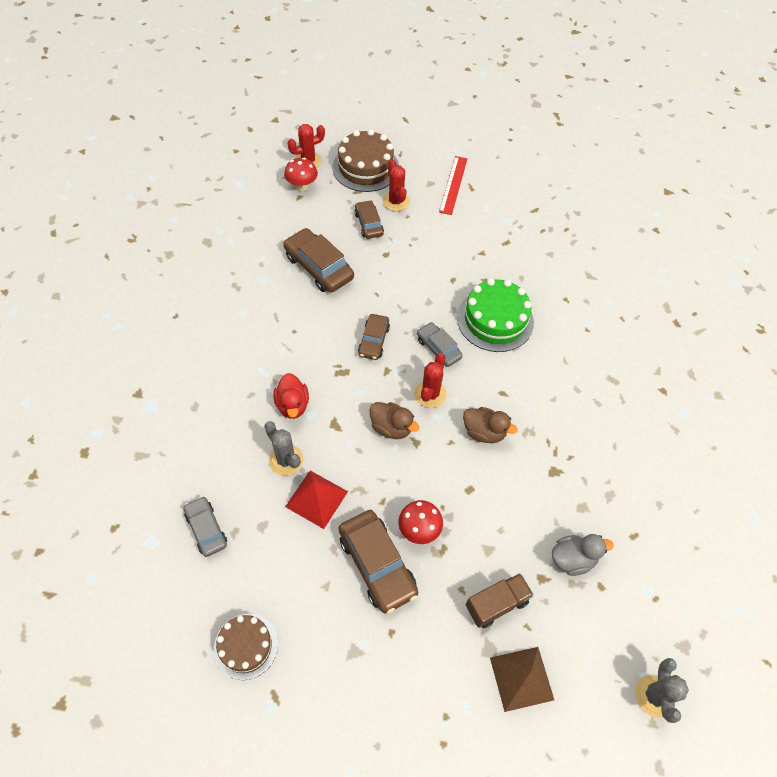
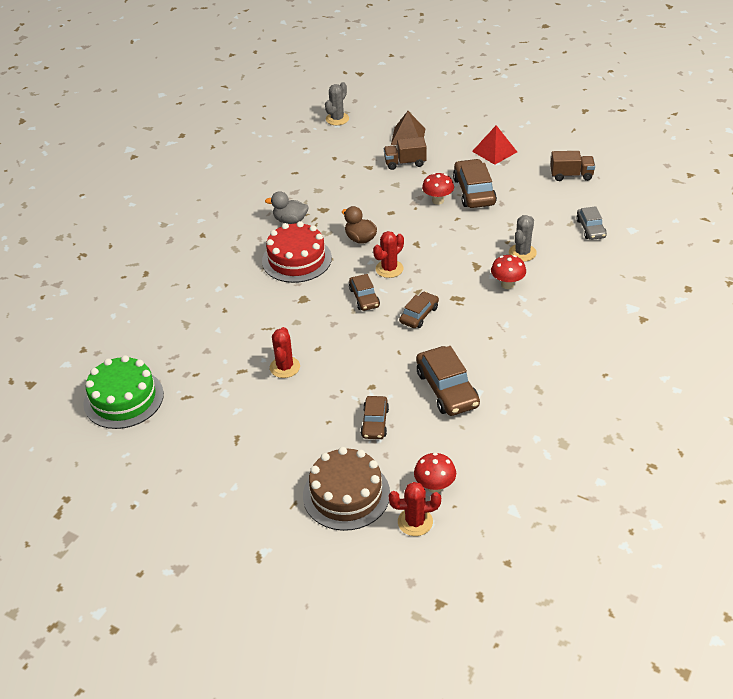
camera: 155 degrees left, 15 degrees down
(246, 646) = (571, 175): brown cake -> brown truck
(286, 460) = (522, 253): grey cactus -> grey cactus turned 45 degrees clockwise
(292, 405) = (507, 284): red duck -> red mushroom
(316, 499) = (505, 228): red pyramid -> red pyramid (494, 151)
(391, 428) = (431, 255): brown duck -> none
(396, 201) = (332, 441): red cactus -> red cactus (285, 367)
(438, 348) = (364, 297): grey car -> brown car
(453, 185) = (254, 446): red ruler -> none
(495, 320) = (300, 308): green cake -> green cake (123, 398)
(537, 381) = (296, 259): none -> red cake
(572, 559) = (343, 171): grey duck -> grey duck (290, 220)

